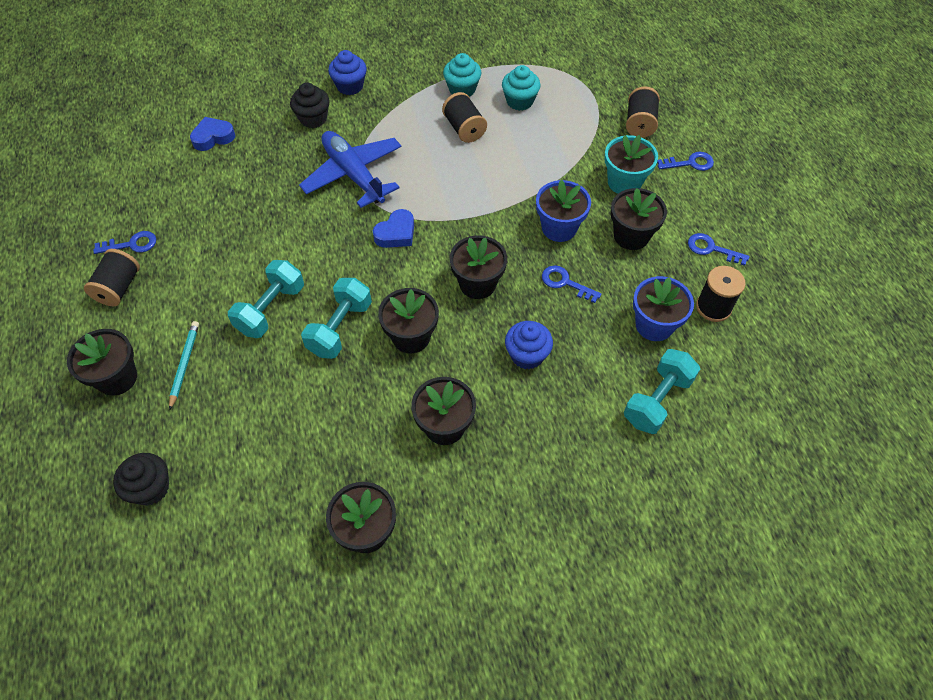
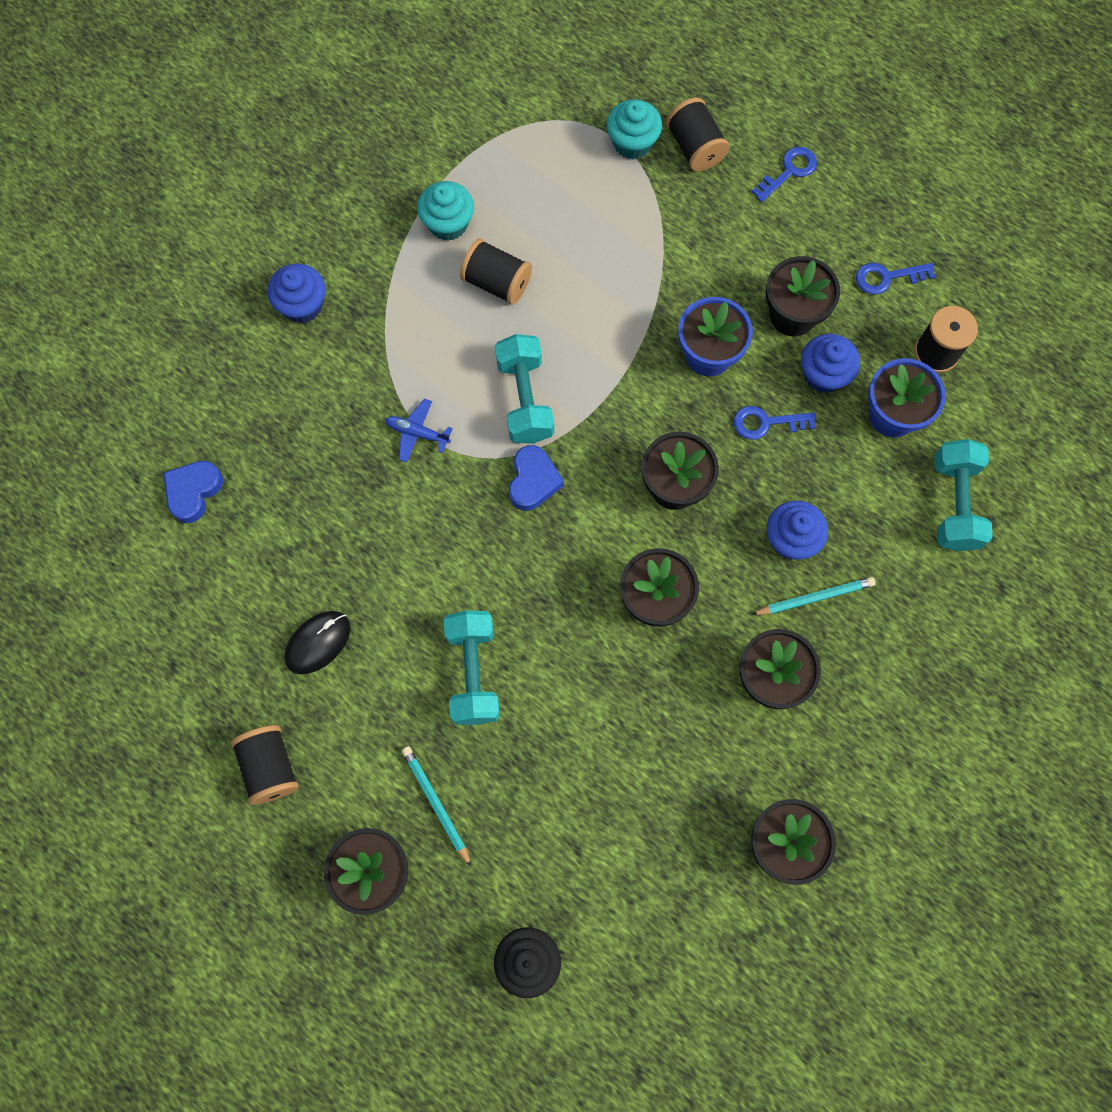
camera: 35 degrees left, 15 degrees up
(131, 244) = (231, 703): blue key -> none
(204, 243) = (318, 643): none -> black mouse
(313, 118) = (297, 383): black cupcake -> none
(340, 328) = (570, 642): turquoise dumbbell -> turquoise dumbbell (525, 399)
(354, 175) = (417, 433): blue plane -> blue plane, size x0.44
(515, 397) = (815, 597): none -> turquoise pencil
(519, 101) = (532, 199): turquoise cupcake -> turquoise cupcake (632, 143)
(624, 182) = (735, 245): turquoise flower pot -> none
(625, 278) = (823, 374): none -> blue cupcake

